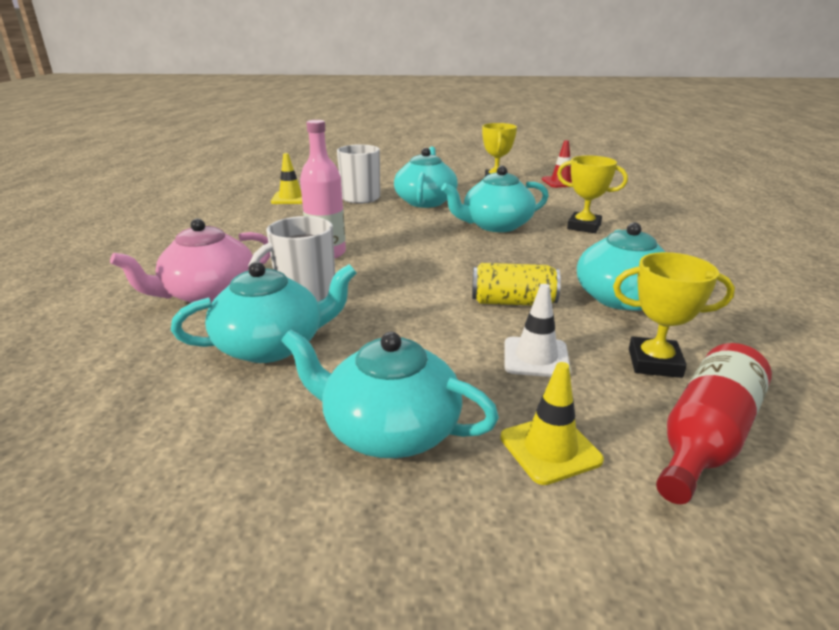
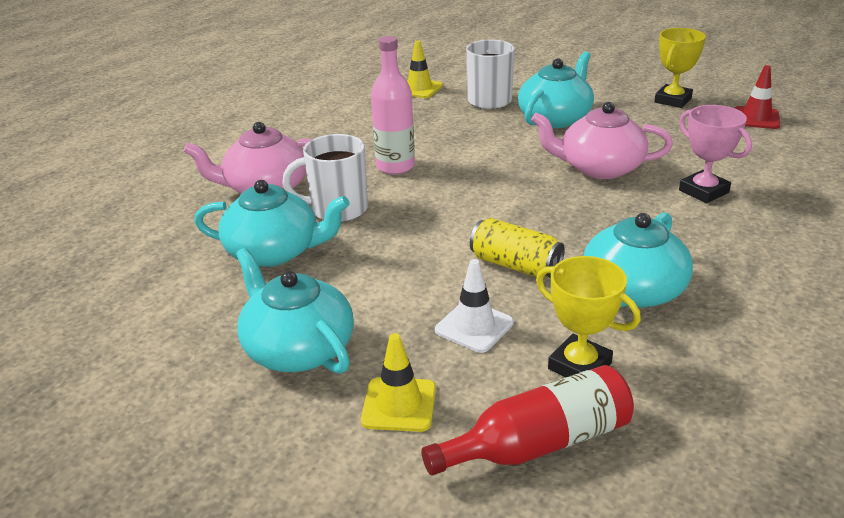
camera: 30 degrees right, 5 degrees up
(496, 225) = (599, 168): turquoise teapot -> pink teapot
(584, 227) = (703, 191): yellow trophy -> pink trophy

